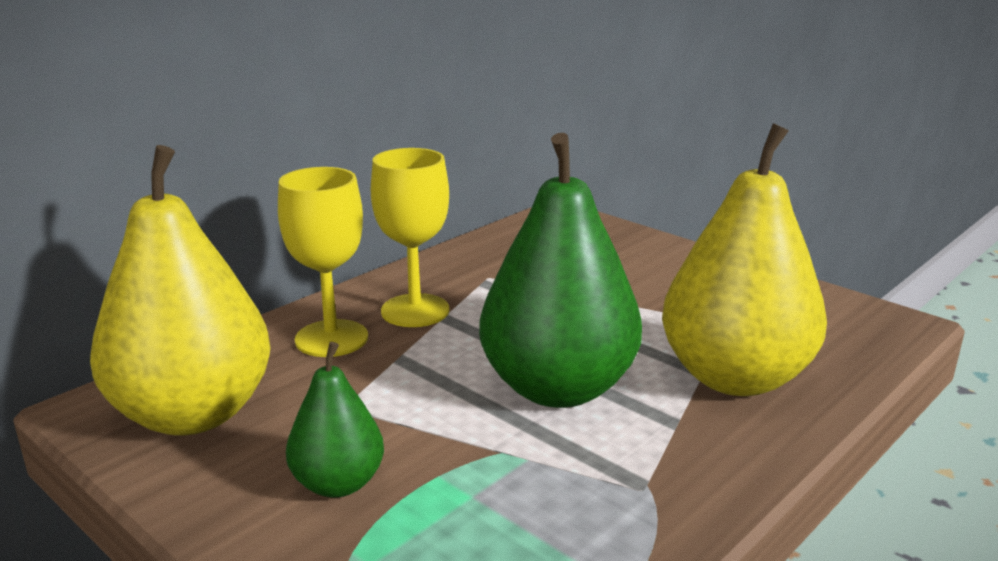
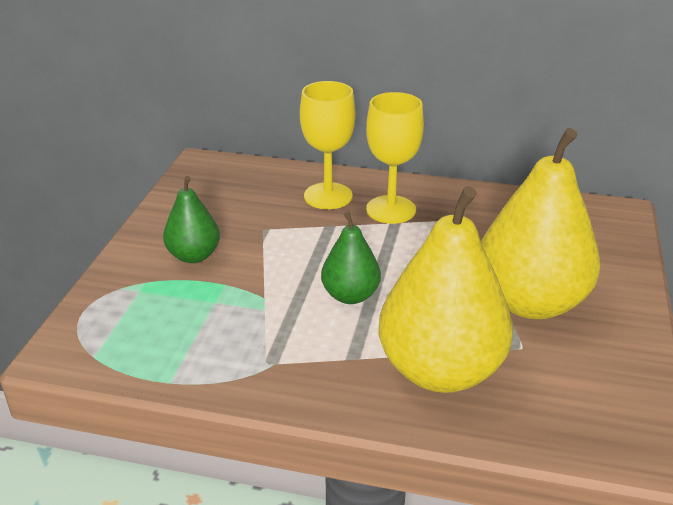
camera: 60 degrees right, 10 degrees up
(193, 414) = (218, 190): yellow pear -> yellow pear (530, 302)
(558, 388) = (350, 295): green pear -> green pear, size x0.51

